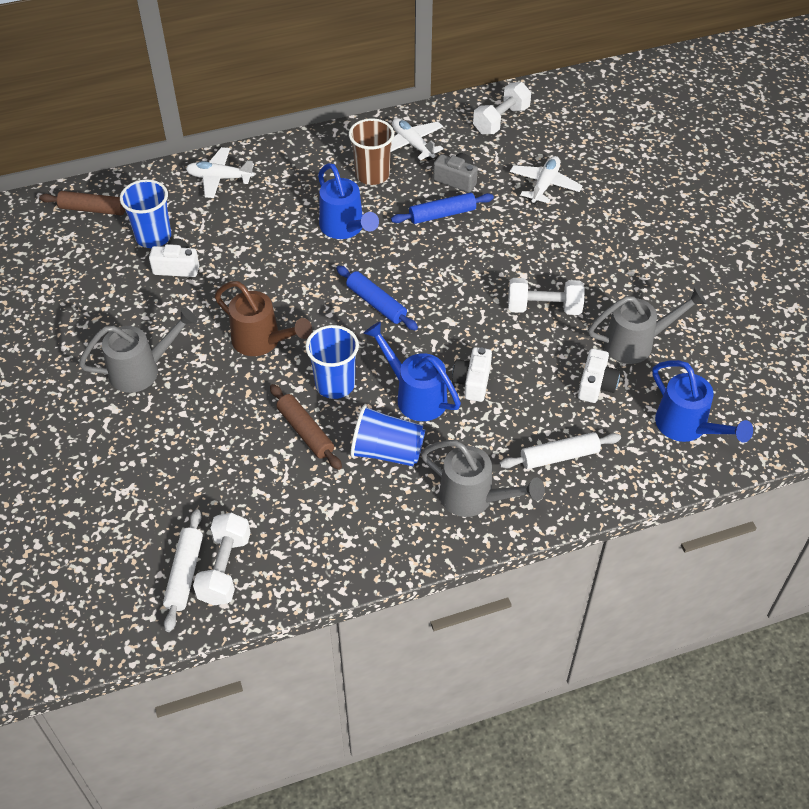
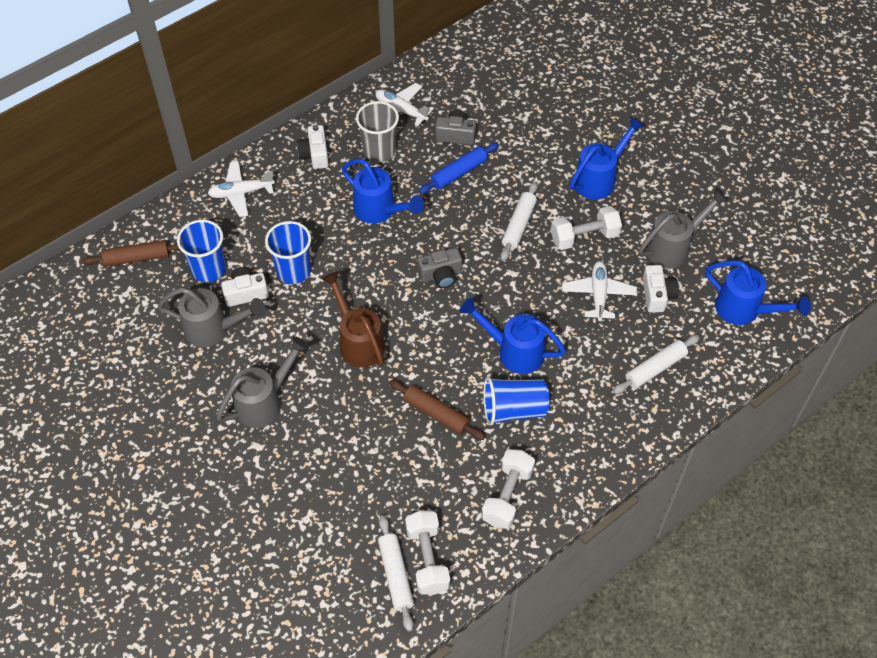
camera: 20 degrees left, 5 degrees up
(262, 341) = (358, 342): brown watering can -> brown watering can turned 135 degrees counterclockwise
(335, 384) = (441, 362): blue cup -> blue cup (293, 271)
(372, 175) = (379, 151): brown cup -> grey cup
(376, 303) = (441, 275): blue rolling pin -> grey camera
(472, 382) = (555, 324): white camera -> white camera (315, 154)
(474, 498) = (603, 427): grey watering can -> grey watering can (213, 329)
(479, 278) = (518, 225): none -> white rolling pin
(501, 120) = (468, 65): white dumbbell -> white dumbbell (507, 496)
(544, 185) = (534, 119): white plane -> white plane (598, 294)
(587, 257) = (599, 179): none -> blue watering can

